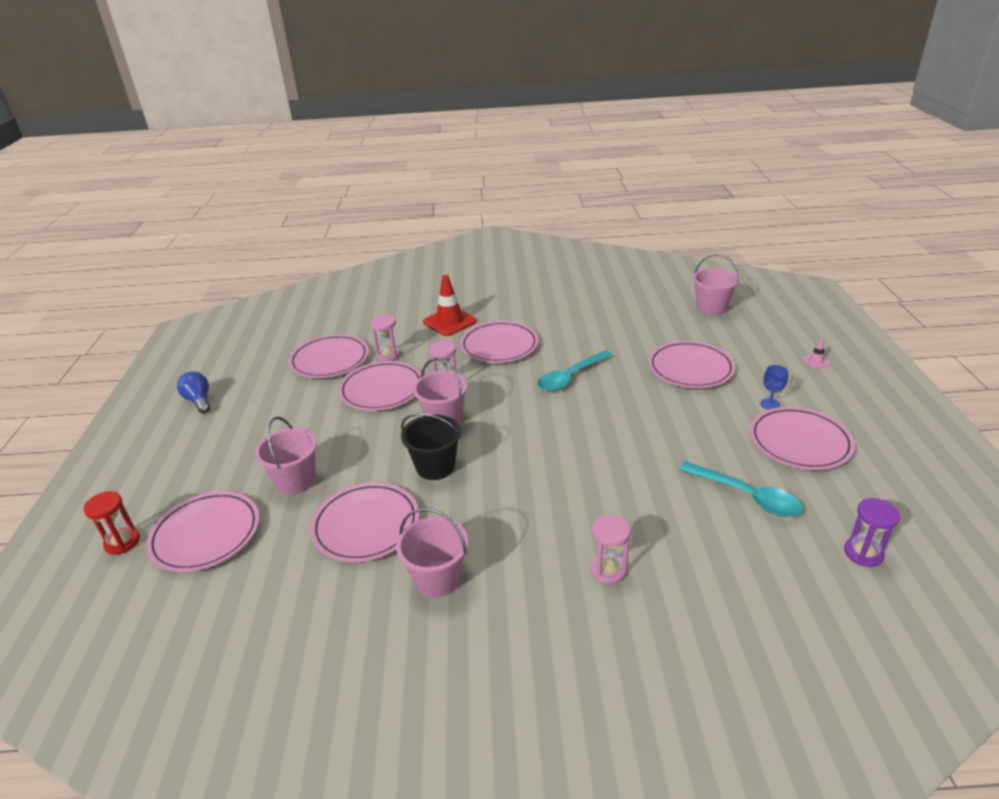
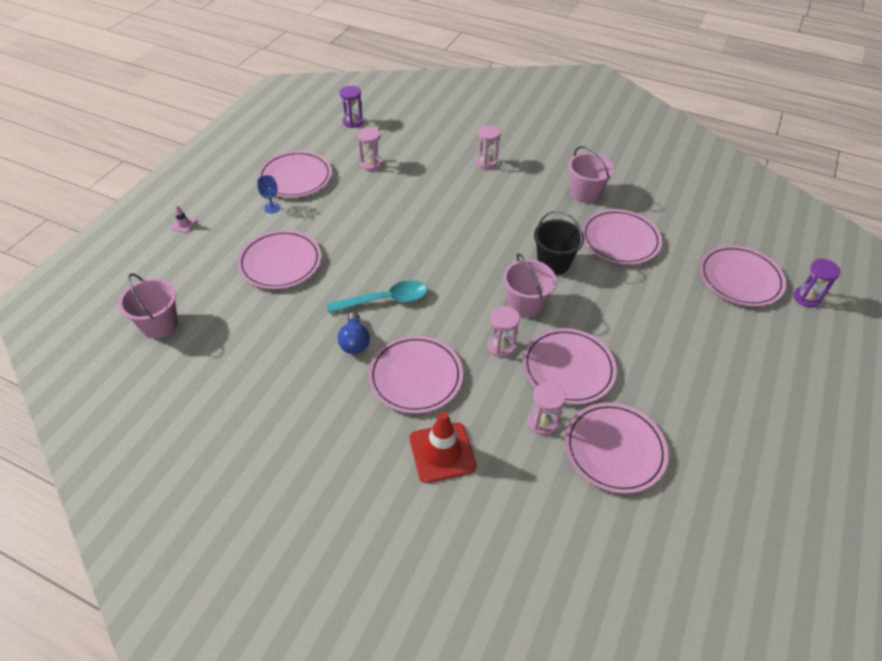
camera: 155 degrees left, 15 degrees up
(122, 542) = (806, 298): red hourglass -> purple hourglass
(199, 401) = (775, 447): blue light bulb -> blue light bulb (354, 342)
(295, 481) = (668, 296): pink bucket -> none
(746, 496) = (371, 164): turquoise spoon -> pink hourglass

